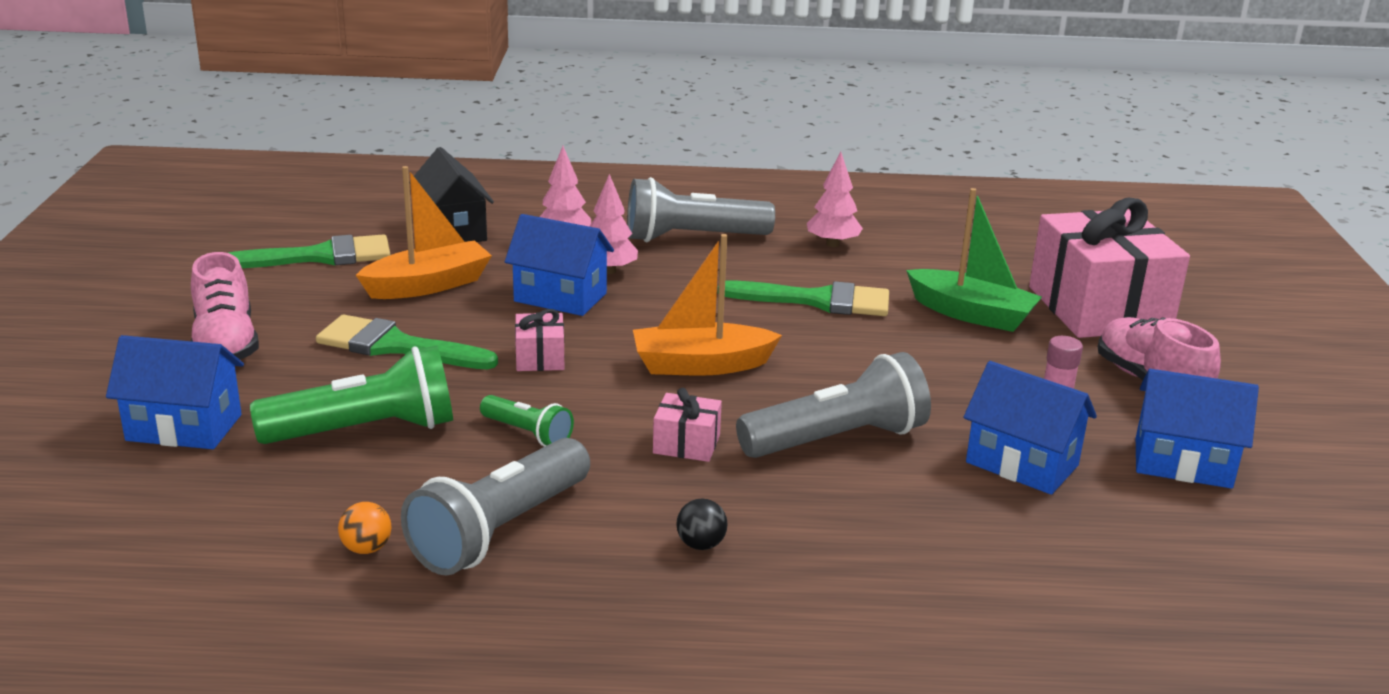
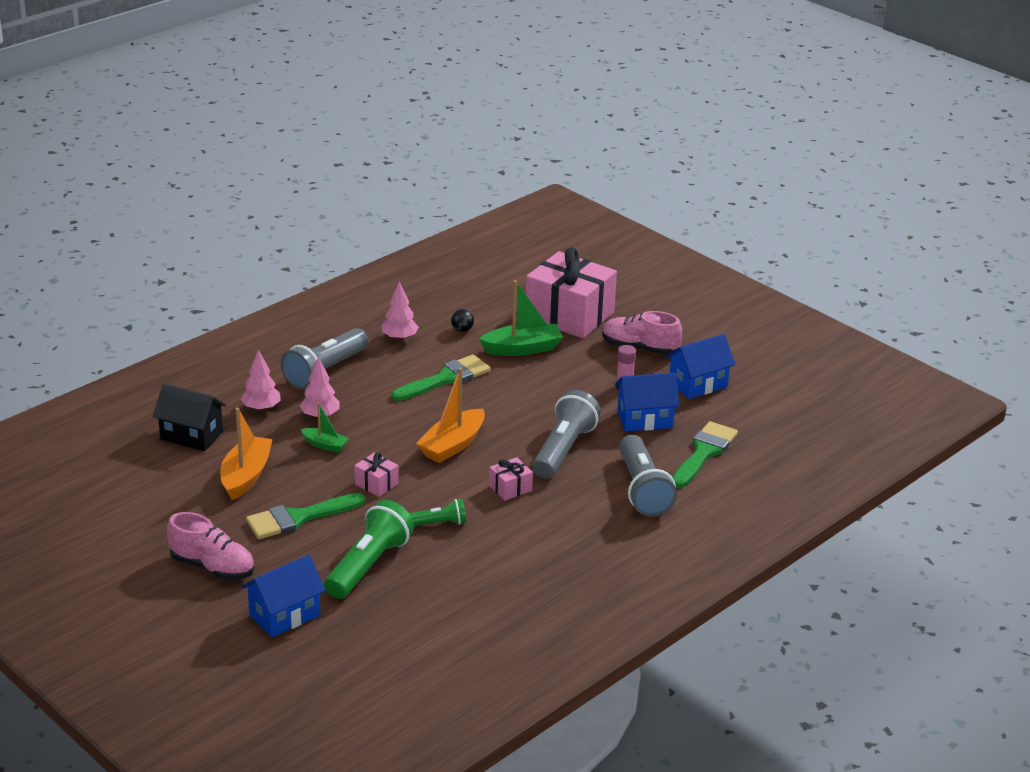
camera: 45 degrees left, 5 degrees up
(321, 256) = (152, 492): green brush -> green brush (704, 452)
(366, 548) = (468, 610): orange ball -> none
(500, 530) = (504, 570): grey flashlight -> grey flashlight (642, 489)
(560, 297) = (325, 445): blue house -> green boat
(701, 545) = (585, 527): black ball -> black ball (462, 330)

